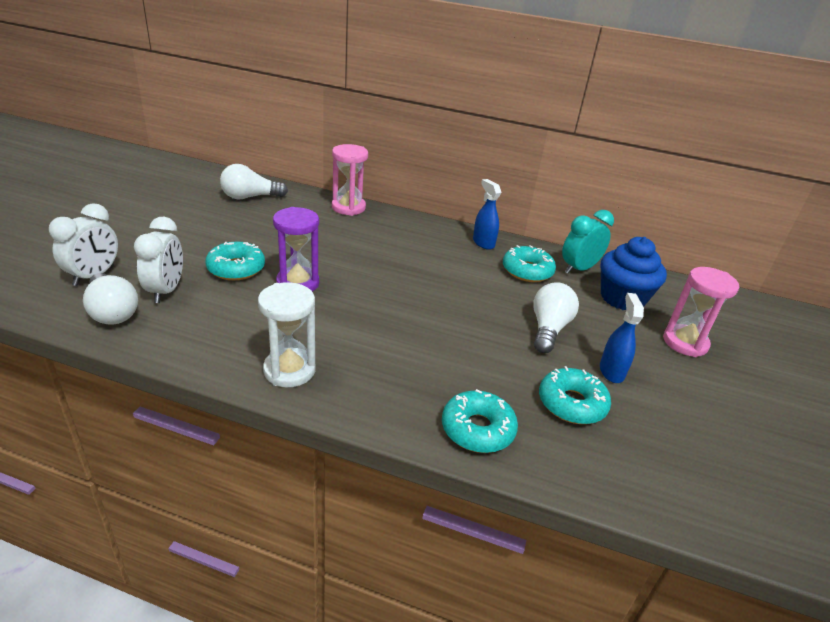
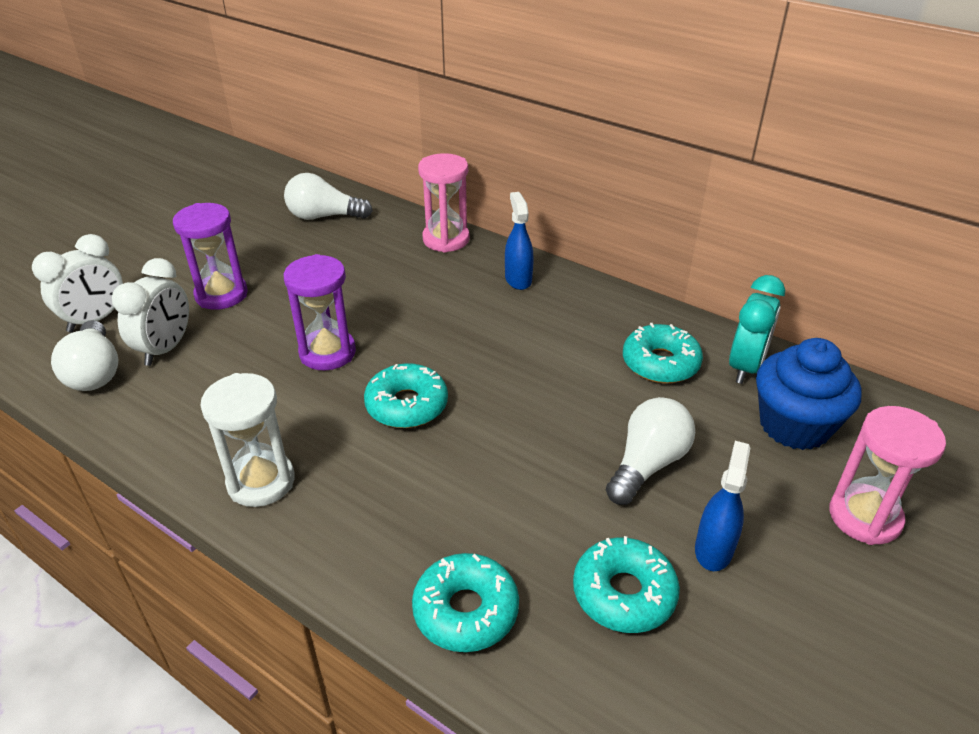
camera: 20 degrees right, 5 degrees up
(194, 252) = (221, 295): none -> purple hourglass
(236, 268) = (261, 323): turquoise donut -> turquoise donut (407, 405)
(483, 243) = (614, 310): blue spray bottle -> blue spray bottle (518, 279)
(578, 269) = (745, 367): turquoise clock -> turquoise clock turned 135 degrees clockwise

